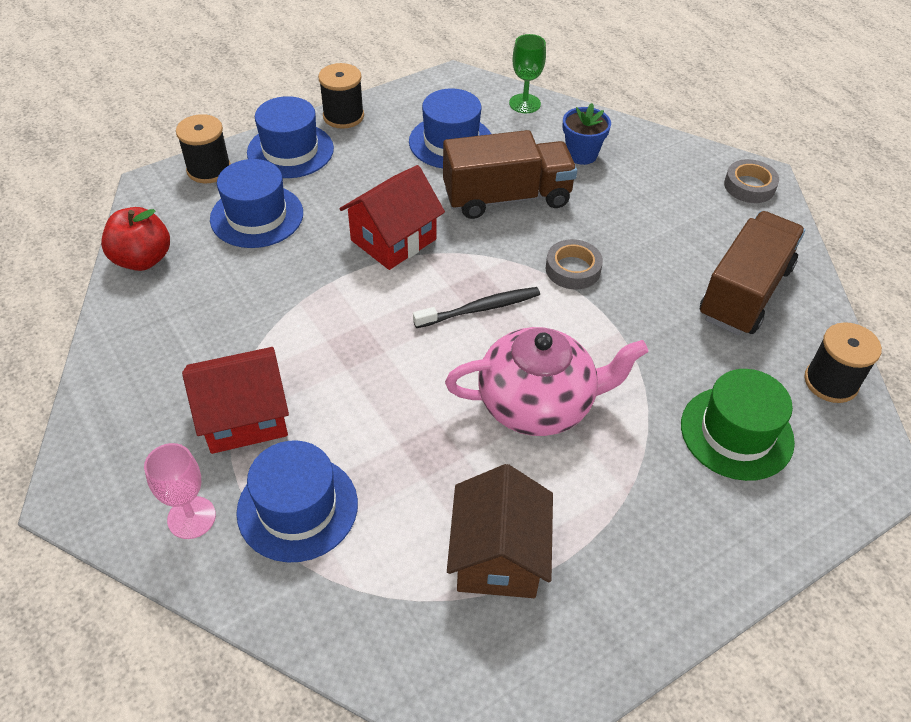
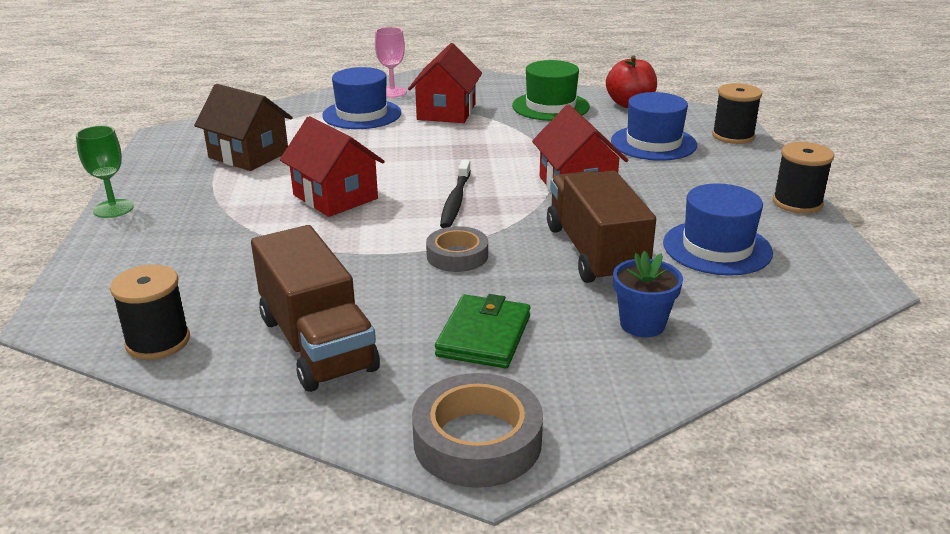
camera: 120 degrees right, 20 degrees down
(290, 150) = (745, 169): blue hat -> none
(507, 197) = (595, 253): brown truck -> brown truck turned 150 degrees clockwise
(524, 103) = (781, 318): green goblet -> green goblet (113, 209)
(538, 404) = (335, 197): pink teapot -> red house
(659, 217) = (484, 336): none -> green wallet
(736, 433) = (193, 266): green hat -> green hat (550, 106)
(749, 186) = (477, 440): grey tape -> grey tape, size x1.54

